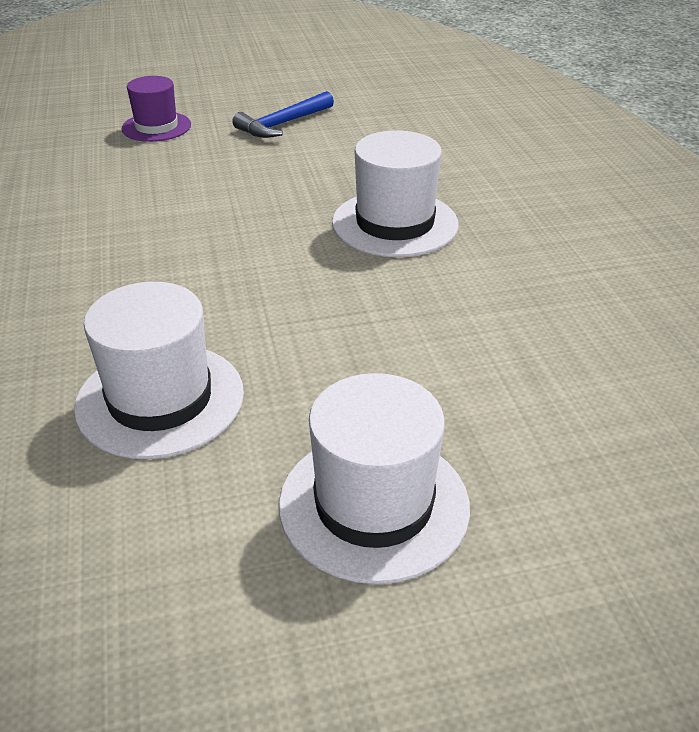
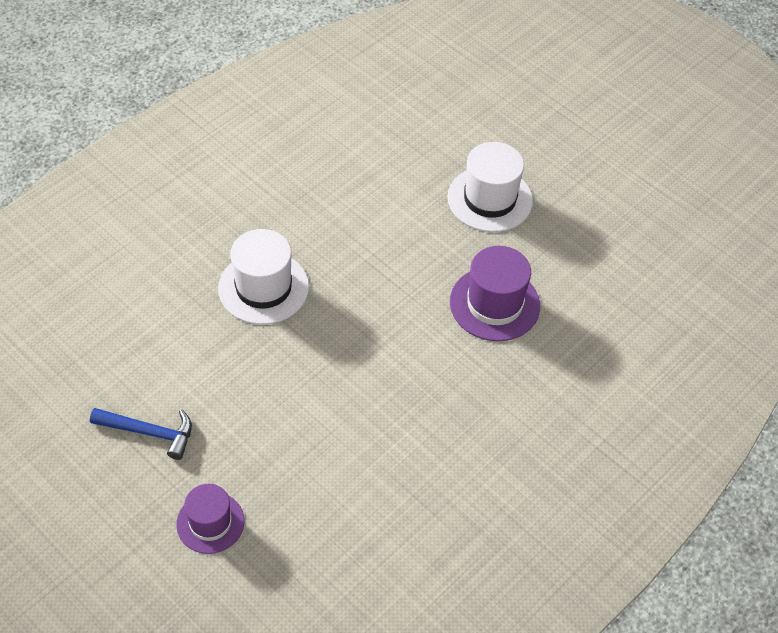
camera: 125 degrees left, 15 degrees up
(160, 399) = (494, 304): white hat -> purple hat

